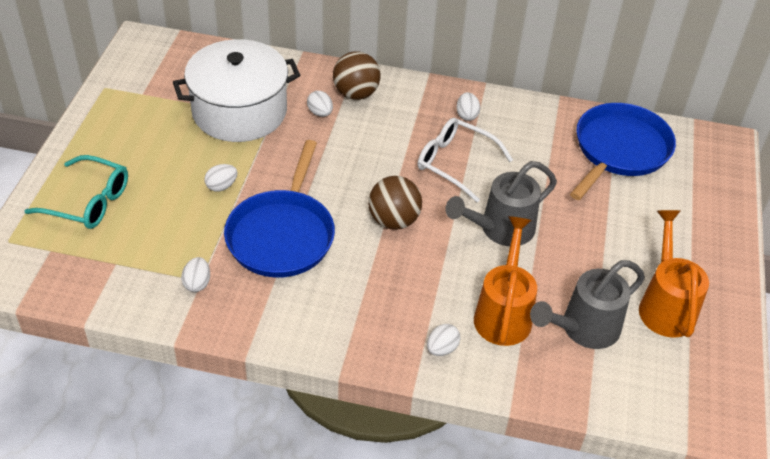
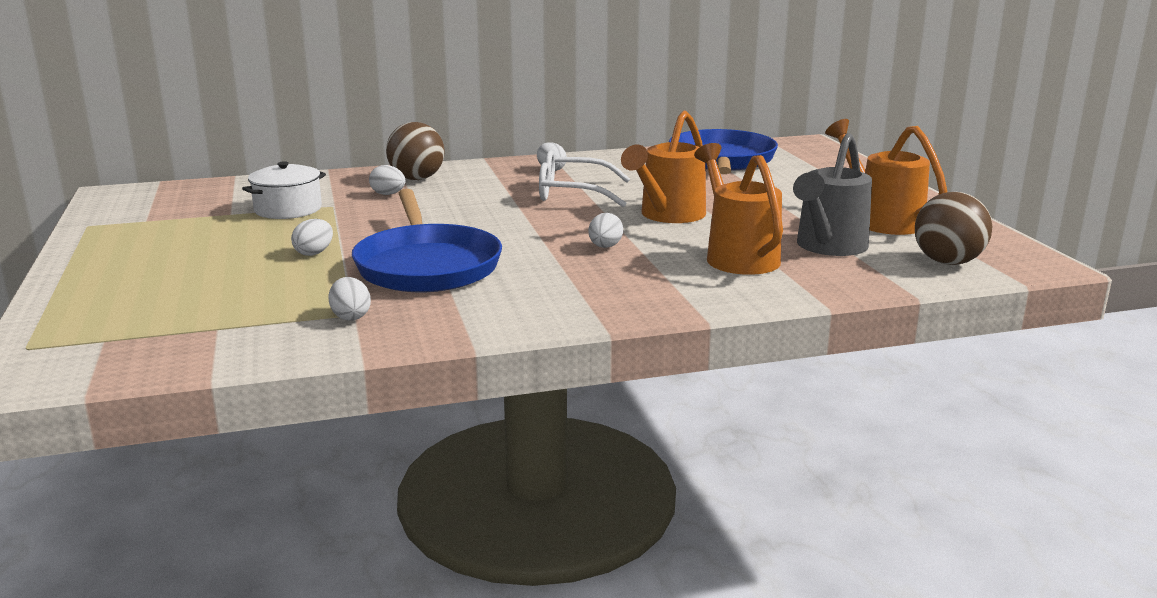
camera: 25 degrees left, 25 degrees down
(88, 201) = (132, 297): turquoise glasses -> none
(239, 111) = (288, 209): white pot -> white pot, size x0.54
(393, 220) = (548, 233): brown ball -> brown ball (947, 262)
(442, 349) = (703, 289): white egg -> white egg (605, 247)
(500, 229) = (668, 215): grey watering can -> orange watering can

